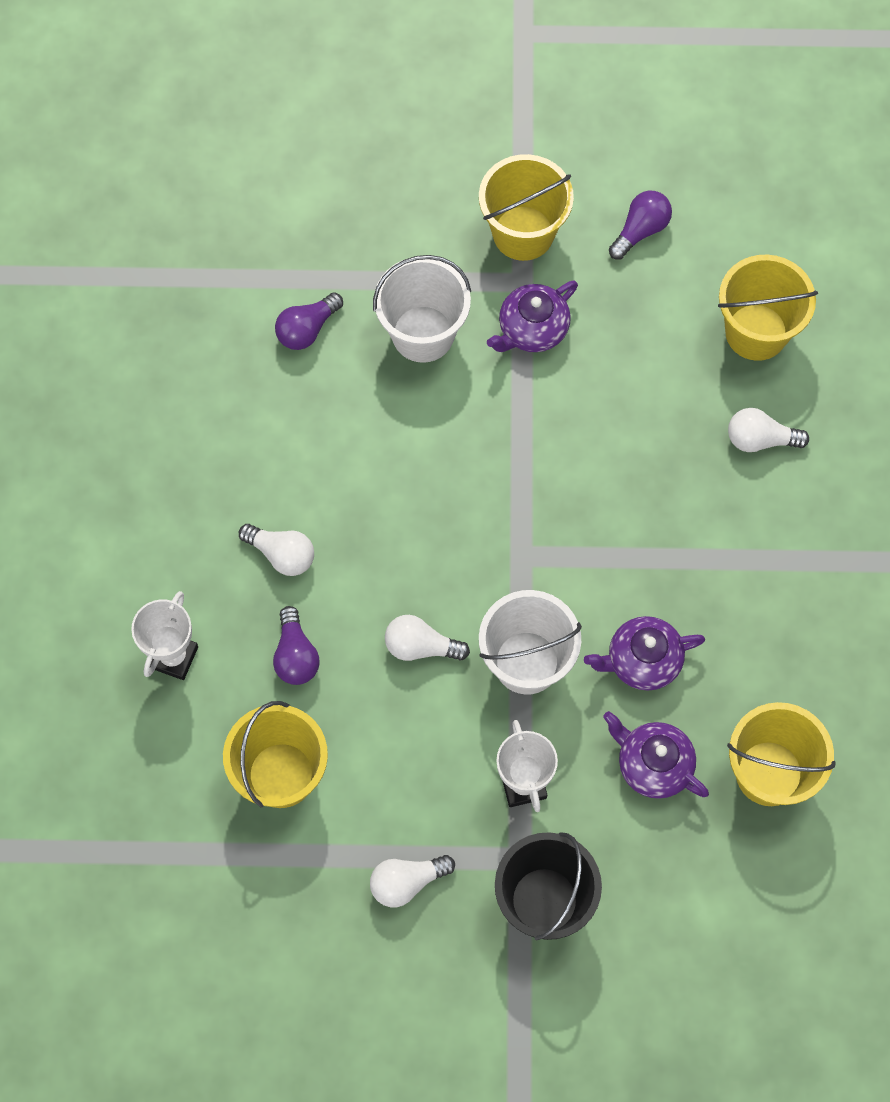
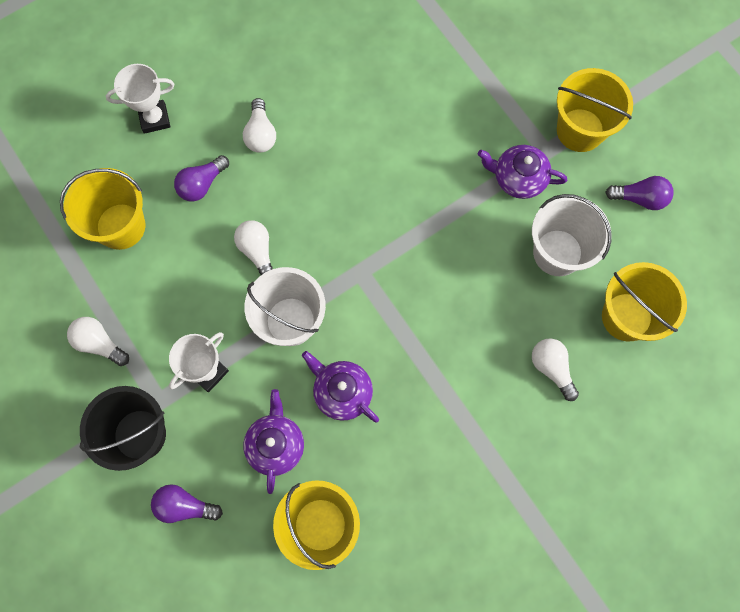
camera: 55 degrees right, 5 degrees up
(307, 329) = (416, 52): purple light bulb -> purple light bulb (184, 506)
(423, 334) = (465, 117): white bucket -> white bucket (557, 252)

